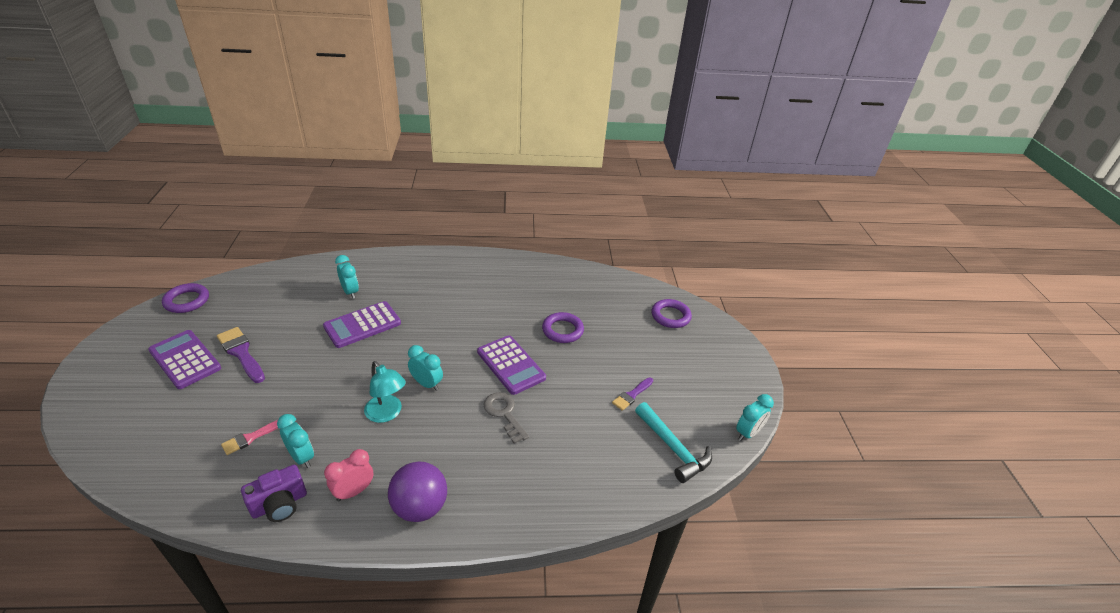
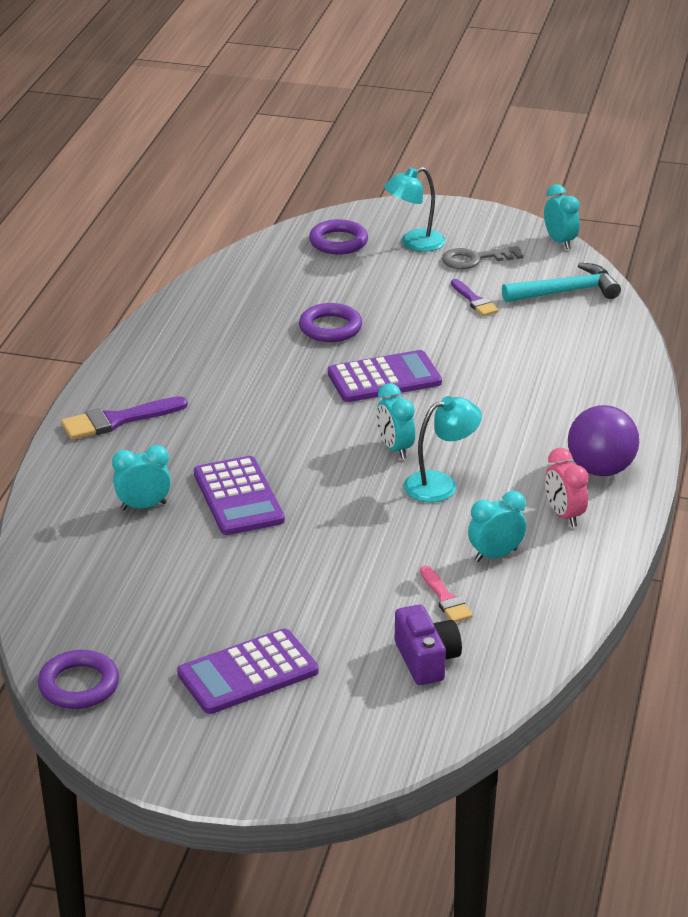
camera: 70 degrees left, 5 degrees down
(241, 353) = (256, 615): purple brush -> purple brush (117, 420)
(279, 504) = (567, 572): purple camera -> purple camera (426, 660)
(427, 384) = (395, 448): turquoise clock -> turquoise clock turned 75 degrees counterclockwise
(504, 414) = (473, 395): grey key -> grey key (475, 259)
(691, 352) = (414, 243): none -> turquoise lamp

